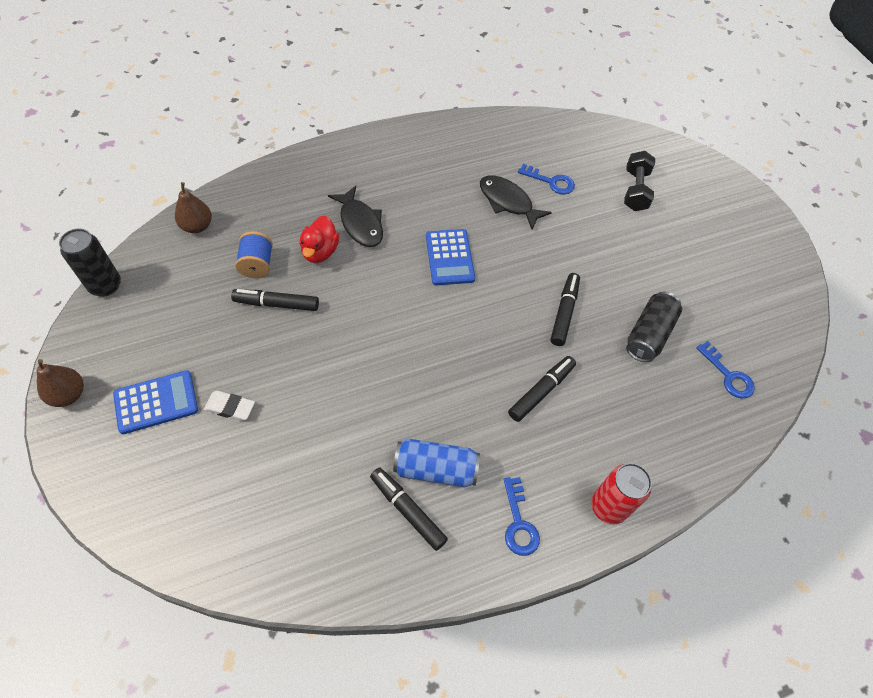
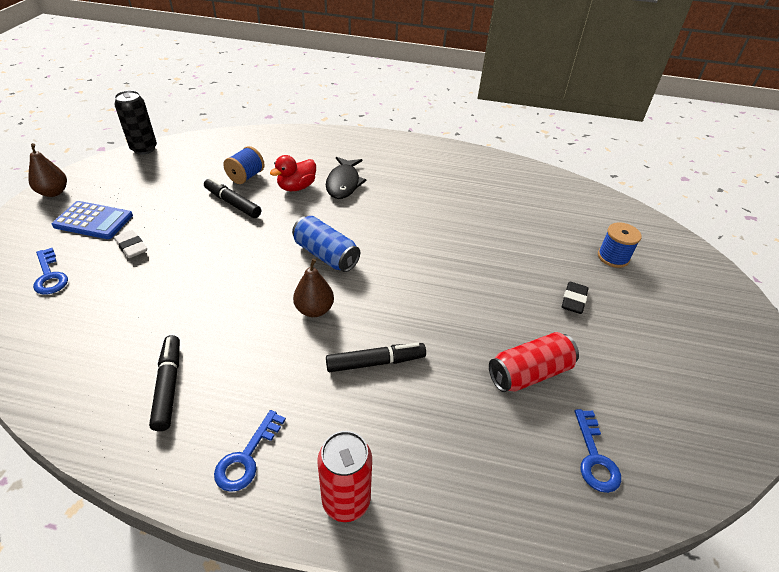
camera: 35 degrees right, 15 degrees down
(197, 226) = (233, 142): brown pear -> brown pear (314, 310)
(435, 469) = (224, 369): blue can -> blue can (326, 255)
(449, 257) = (391, 231): blue calculator -> none
(508, 202) = (478, 217): black fish -> none
(550, 181) = (531, 219): blue key -> blue key (50, 276)
(564, 312) = (456, 314): black marker -> none
(635, 190) = (613, 257): black dumbbell -> blue spool
(635, 250) = (573, 300): none -> black eraser
(649, 334) = (529, 373): black can -> red can

